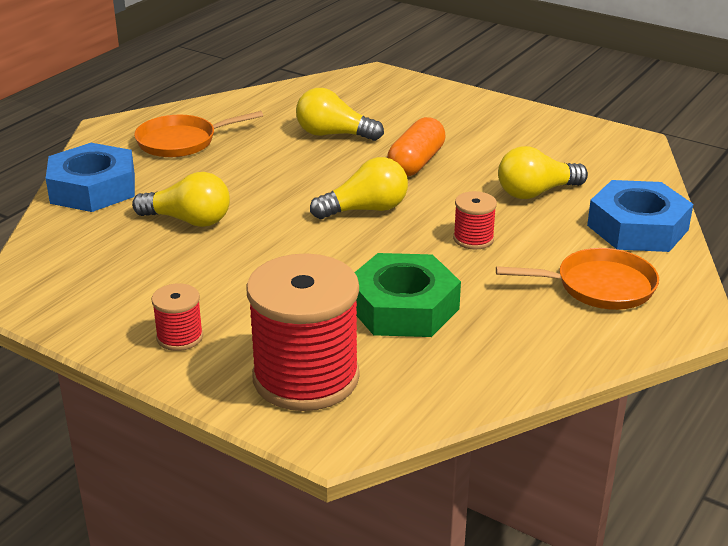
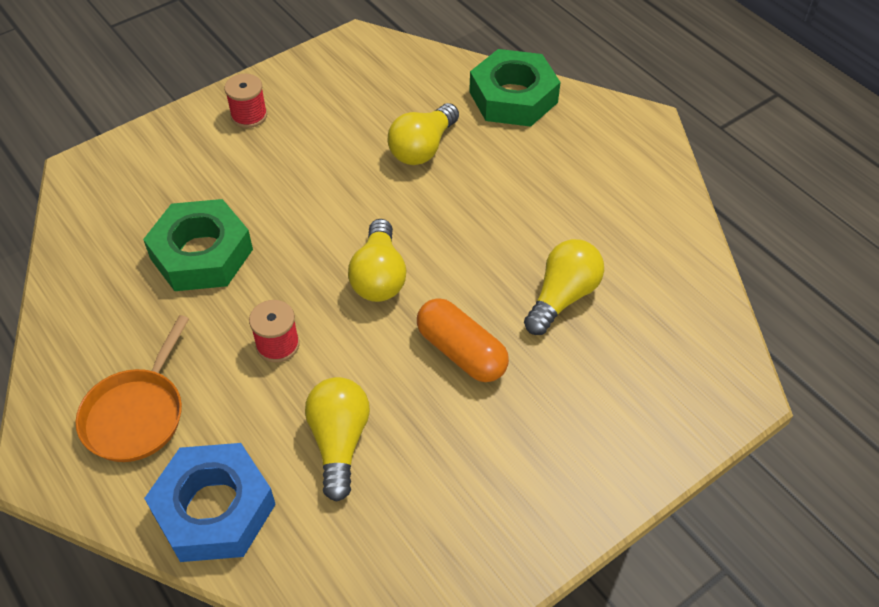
camera: 110 degrees right, 20 degrees up
(93, 188) = (513, 97): blue nut -> green nut
(181, 141) = (591, 169): orange pan -> none
(306, 377) = (154, 171): red spool -> none

